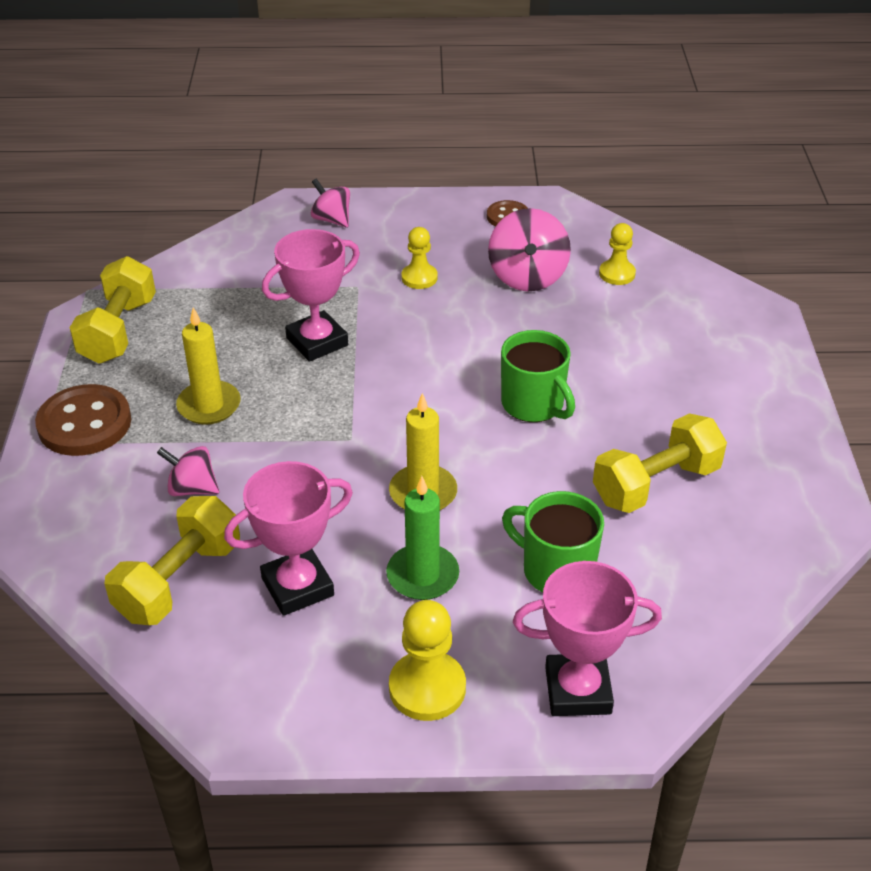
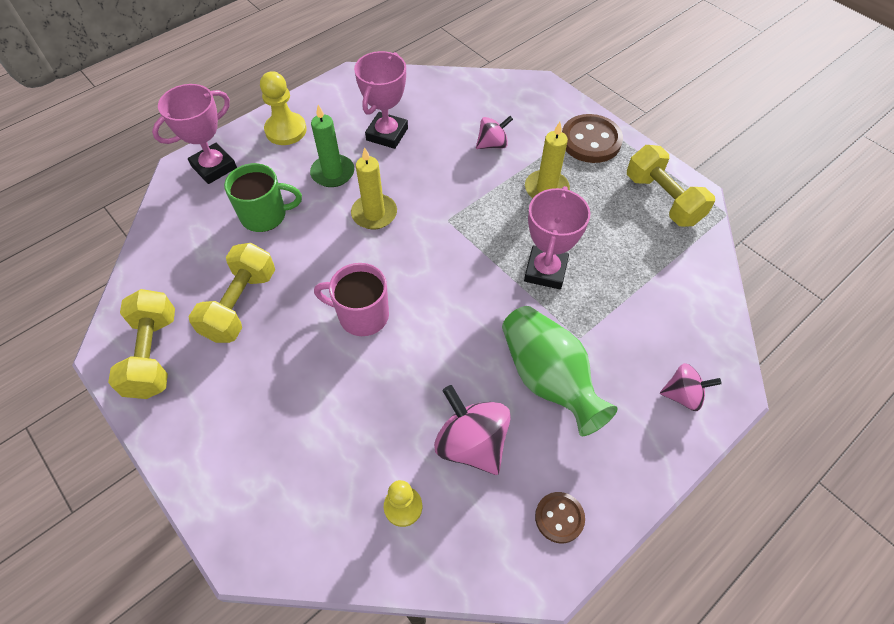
camera: 140 degrees right, 15 degrees up
(179, 581) = (442, 106): yellow dumbbell -> yellow dumbbell (153, 355)
(419, 278) = (548, 379): yellow pawn -> green vase
(534, 404) = (362, 315): green mug -> pink mug

